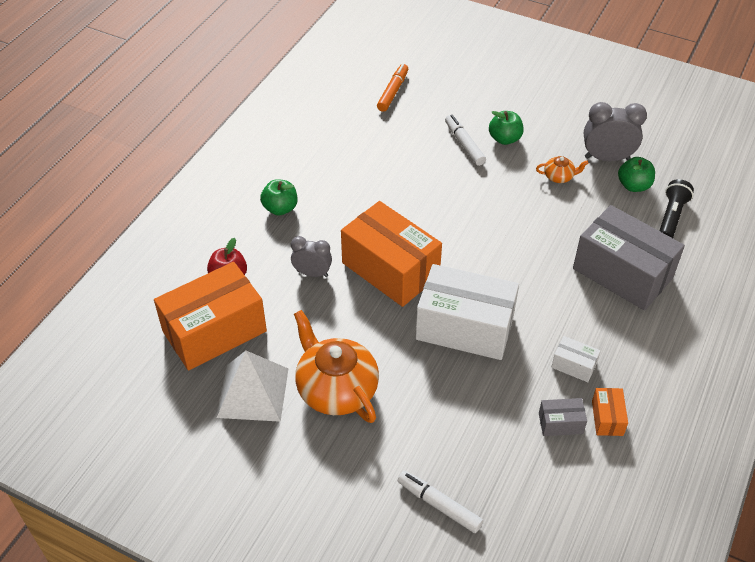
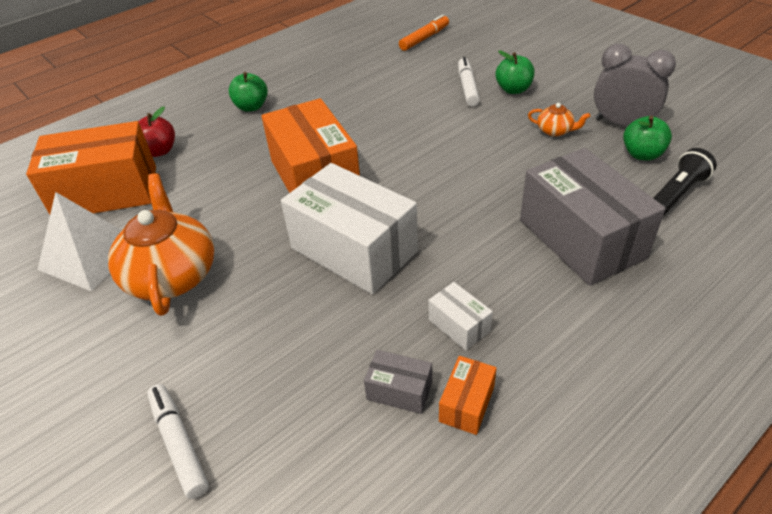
camera: 25 degrees right, 5 degrees down
(312, 273) = (236, 164): grey clock -> none

